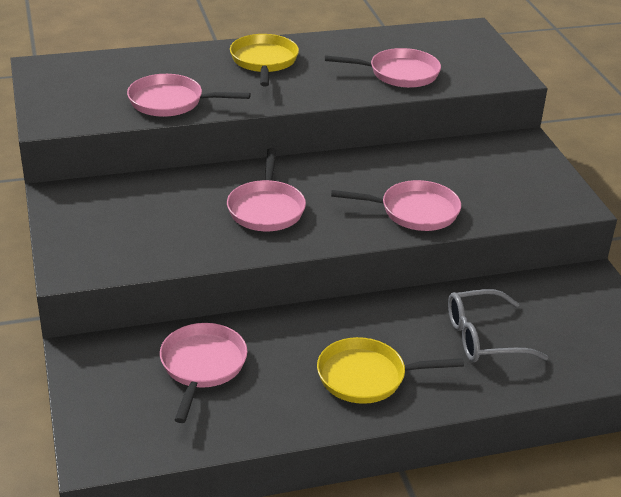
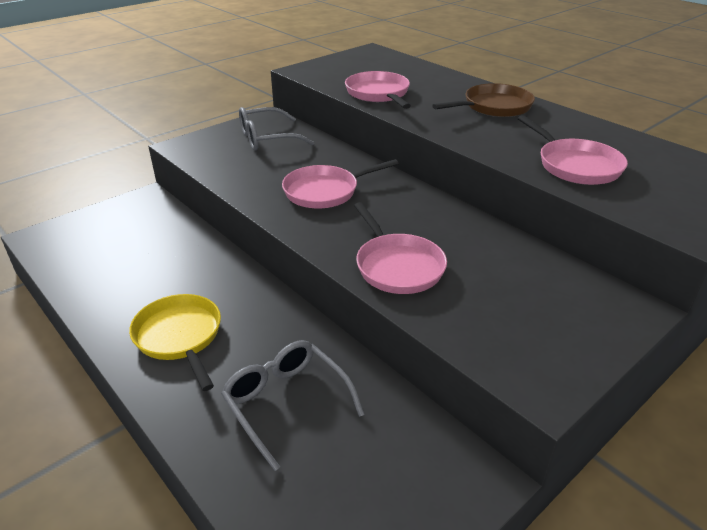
camera: 65 degrees right, 0 degrees up
(113, 210) = (267, 138): none -> grey glasses
(202, 366) = (154, 248): pink pan -> none
(264, 61) = (493, 107): yellow pan -> brown pan

